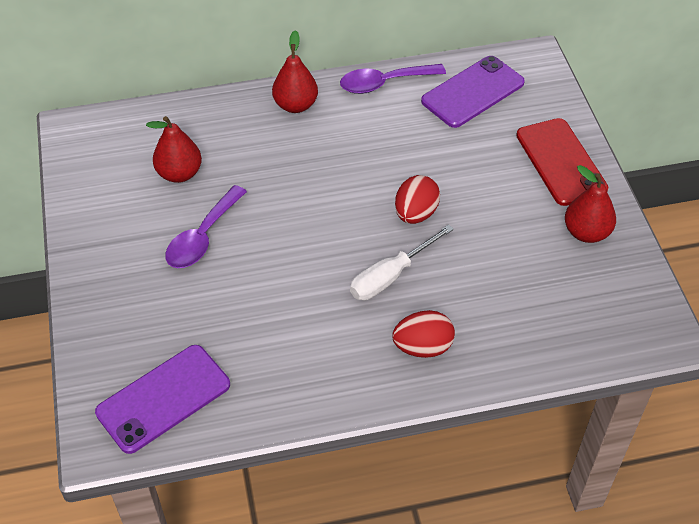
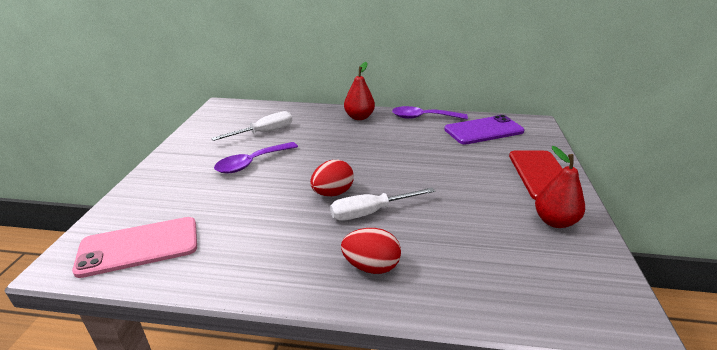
camera: 20 degrees right, 20 degrees down
(163, 398) = (139, 246): purple phone -> pink phone
(179, 173) = (264, 132): red pear -> white screwdriver
(415, 213) = (411, 181): red egg -> red egg (332, 193)

